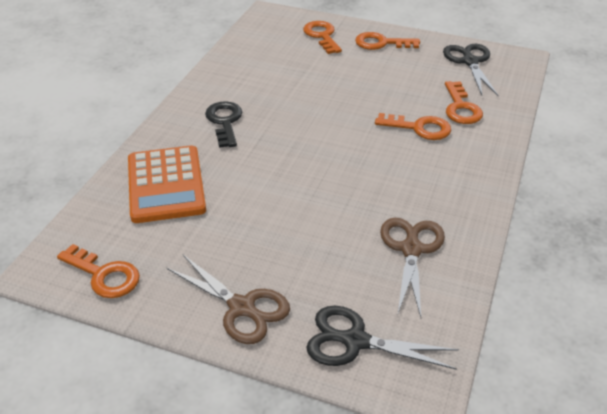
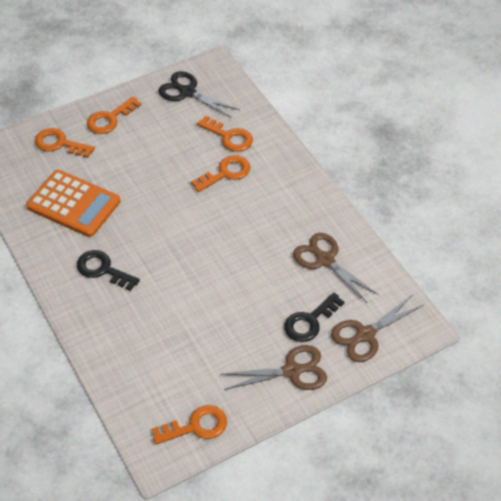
camera: 50 degrees left, 10 degrees up
(166, 185) = (138, 344): orange calculator -> orange calculator (73, 204)
(320, 284) = (309, 322): none -> black key
(354, 341) = (365, 335): black scissors -> brown scissors

